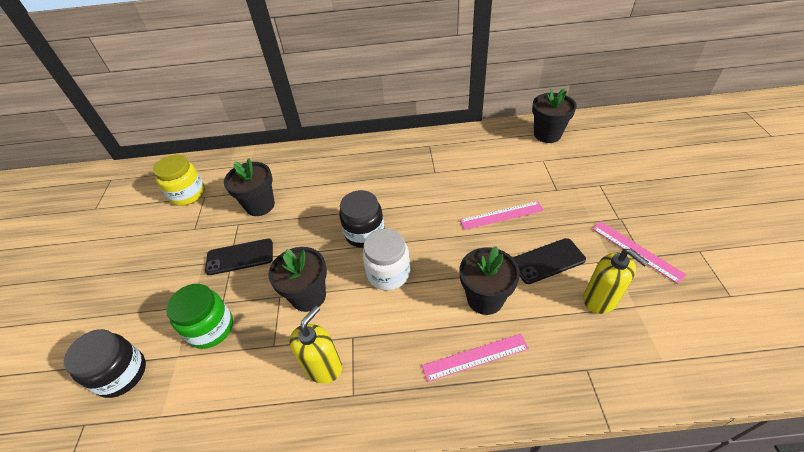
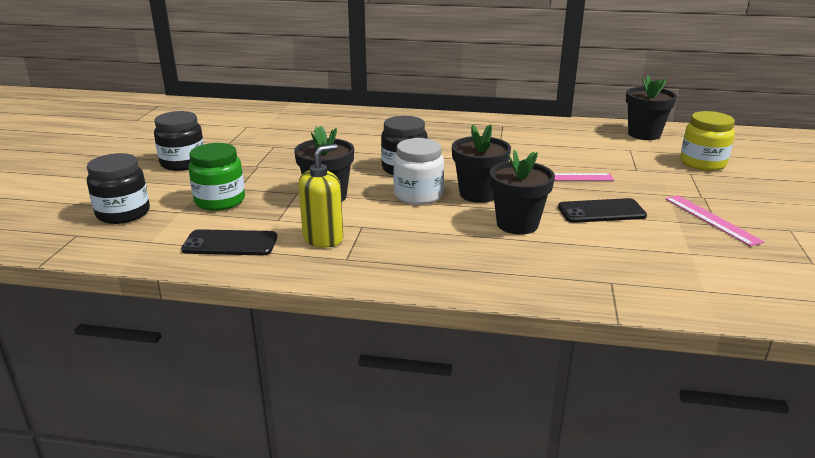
camera: 10 degrees right, 20 degrees down
(159, 272) = (183, 163): none -> black jar
(188, 194) = (231, 123): yellow jar -> yellow jar (702, 163)
(240, 257) = (267, 165): black phone -> black phone (230, 243)
(260, 205) = (301, 138): black flower pot -> black flower pot (478, 194)
(475, 357) = (488, 257): pink ruler -> none
(600, 299) = (650, 243): yellow soap dispenser -> none

